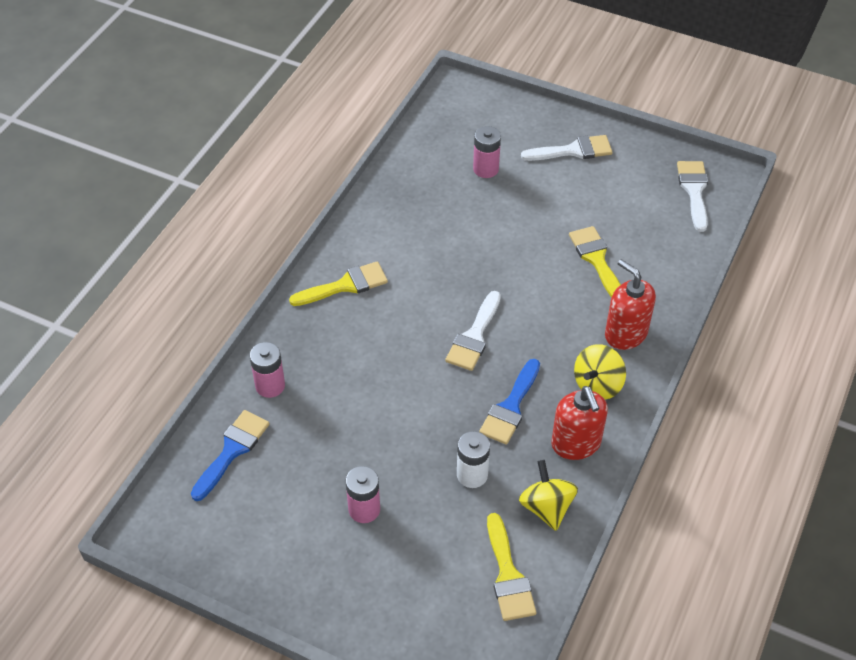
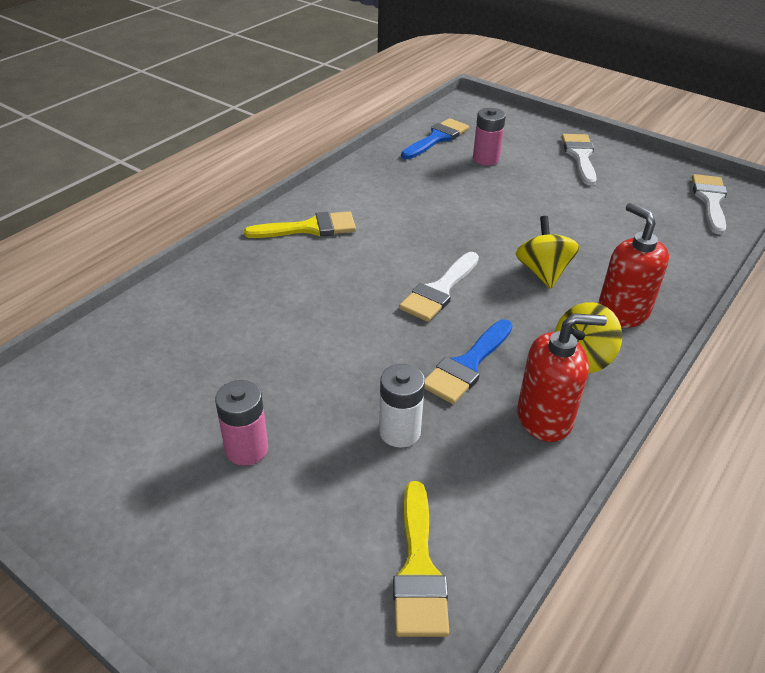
camera: 10 degrees right, 10 degrees down
(232, 450) = (115, 358): blue brush -> blue brush (437, 138)
(270, 386) = (189, 303): pink battery -> none
(546, 507) = (492, 488): yellow spinning top -> yellow spinning top (543, 272)
(573, 151) = (580, 156): white brush -> white brush turned 90 degrees counterclockwise
(576, 444) = (544, 418): red soap dispenser -> red soap dispenser turned 90 degrees counterclockwise
(596, 259) = (594, 242): yellow brush -> none

